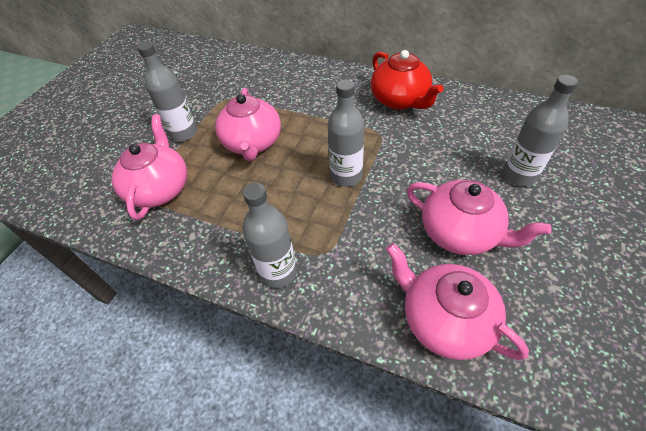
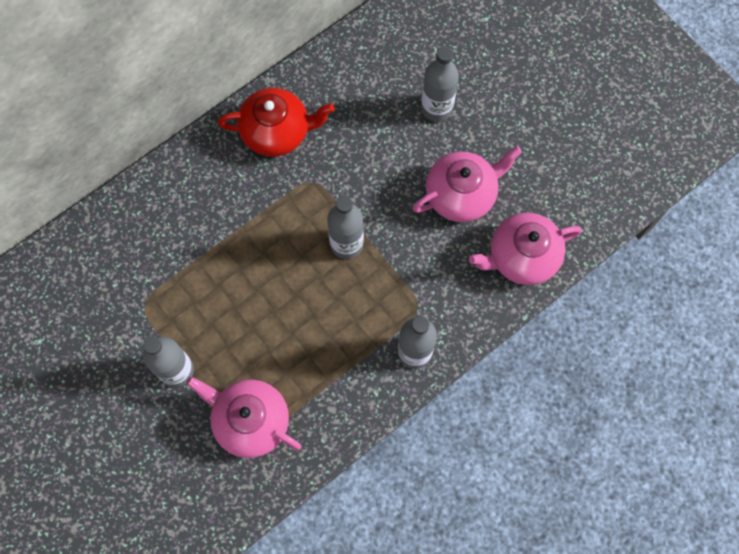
camera: 65 degrees left, 20 degrees up
(252, 143) = (243, 306): pink teapot -> none

